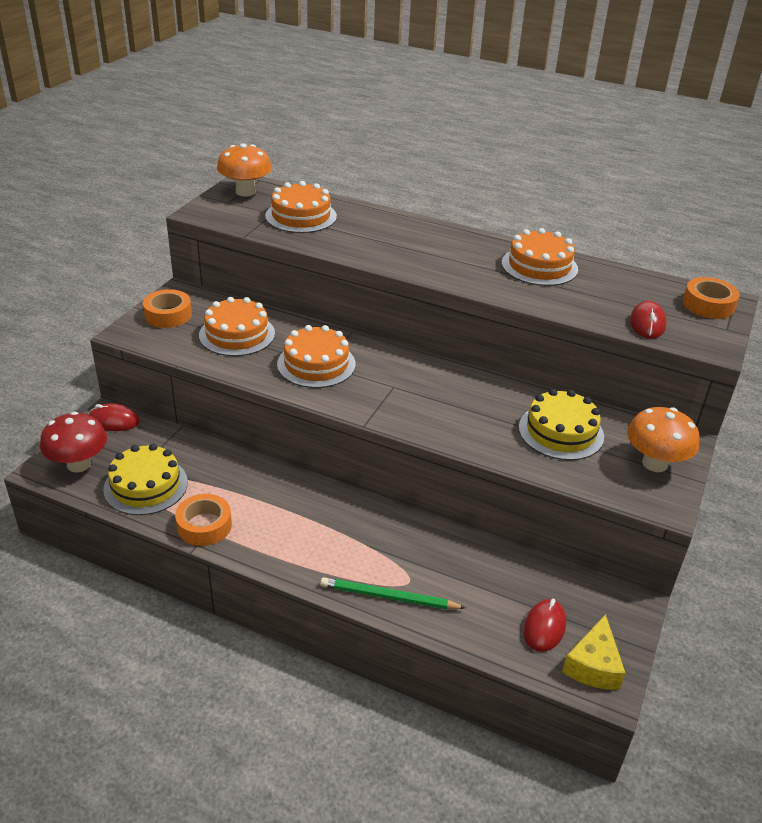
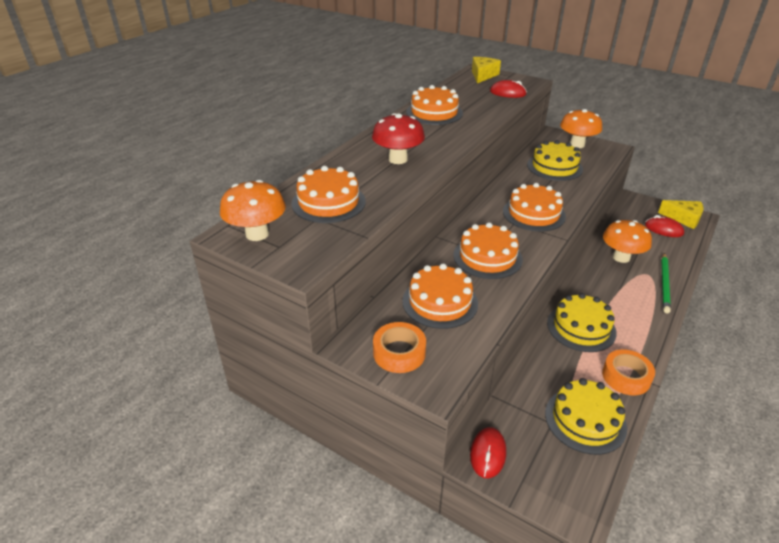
camera: 80 degrees left, 0 degrees up
(79, 464) = (564, 480): red mushroom -> red mushroom (398, 159)
(285, 498) = (581, 327): none -> yellow cake
(418, 403) = (534, 214): none -> orange cake
(445, 558) = (621, 257): none -> orange mushroom
(708, 305) = (483, 75): orange tape -> yellow cheese

